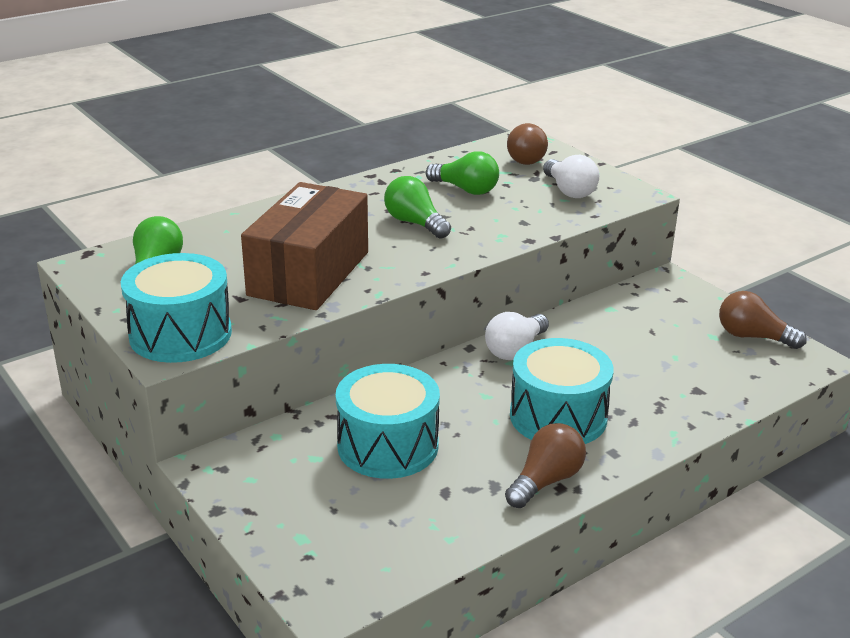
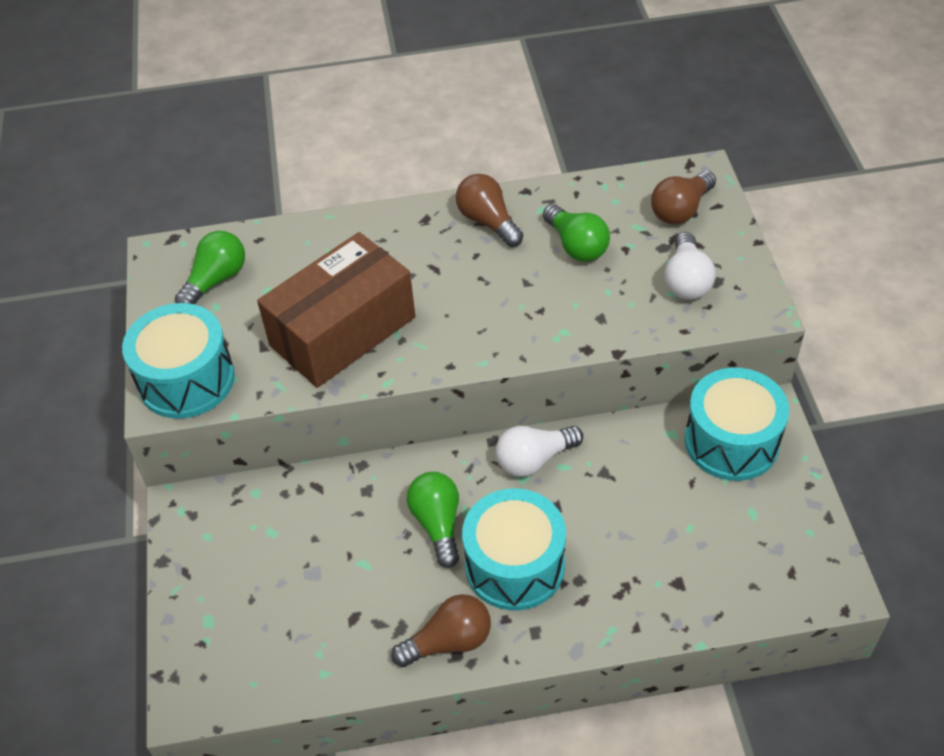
camera: 30 degrees right, 20 degrees up
(388, 445) = (339, 541): turquoise drum -> turquoise drum (731, 441)
(415, 223) = (489, 286): green light bulb -> green light bulb (438, 524)
(753, 337) = (796, 530): brown light bulb -> brown light bulb (488, 221)

